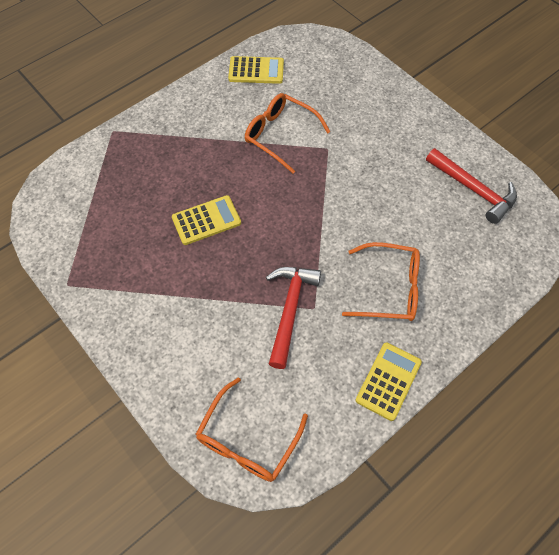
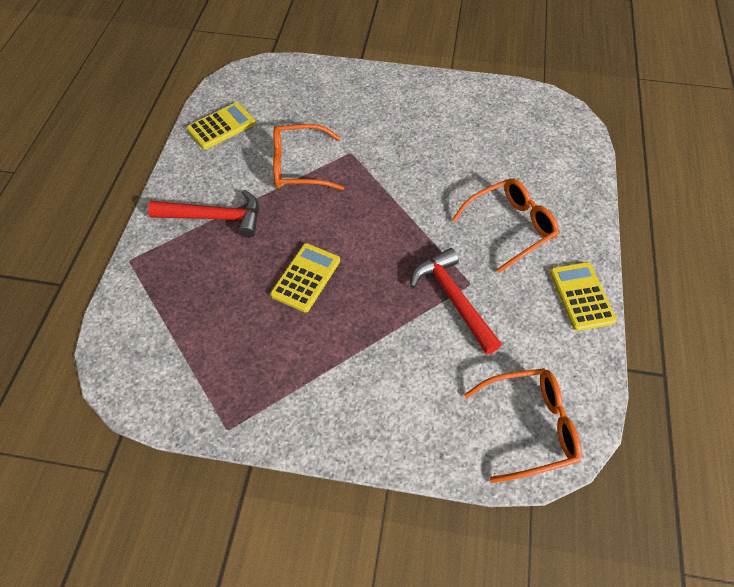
camera: 40 degrees left, 5 degrees down
(248, 439) = (529, 427): orange glasses -> orange glasses turned 90 degrees counterclockwise
(473, 190) = (493, 115): red hammer -> red hammer (215, 217)

